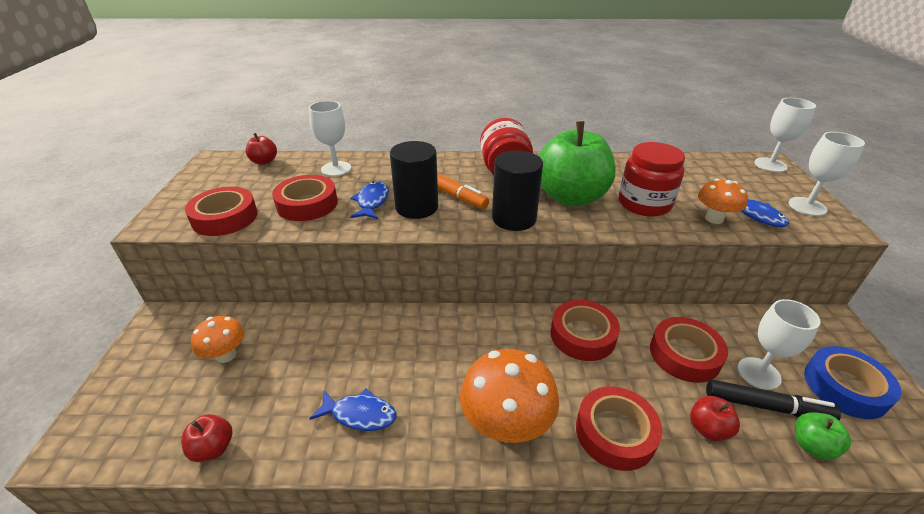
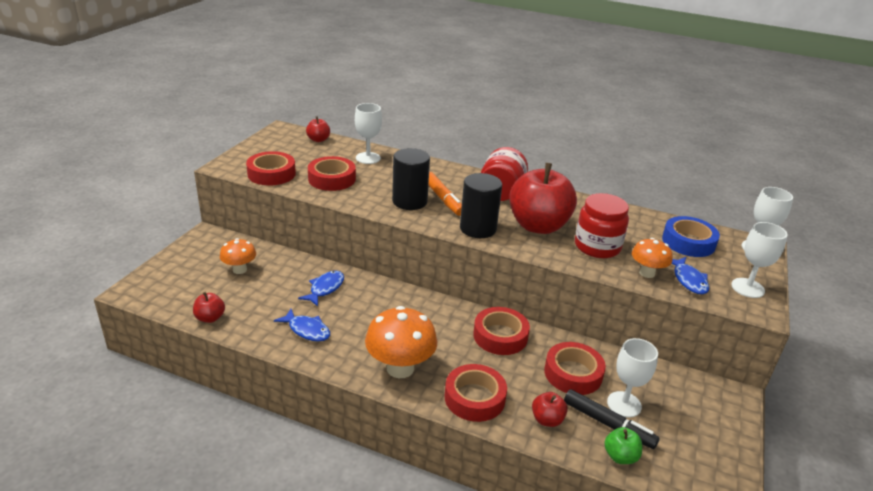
camera: 20 degrees right, 5 degrees down
(372, 202) = (379, 189): blue fish -> blue fish (325, 288)
(570, 197) = (538, 226): green apple -> red apple
(845, 387) = (690, 436): blue tape -> blue tape (688, 242)

